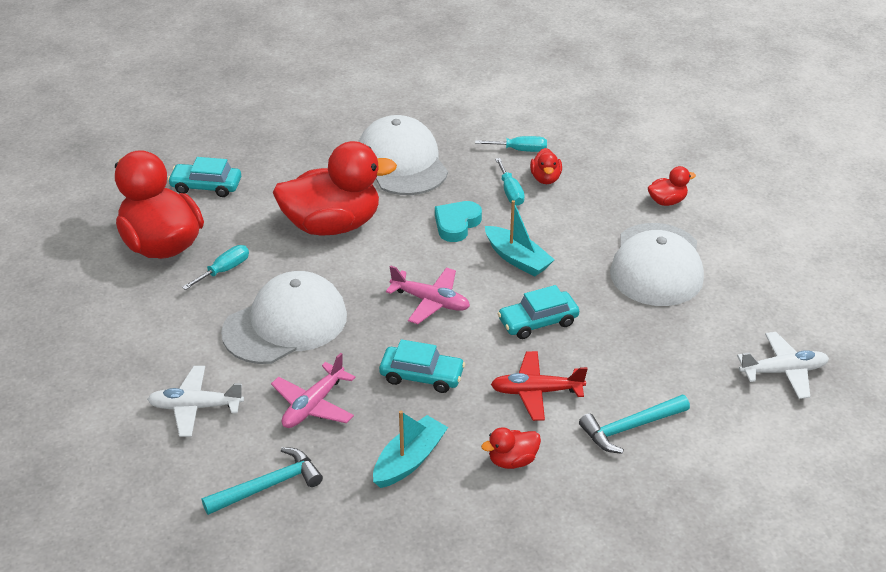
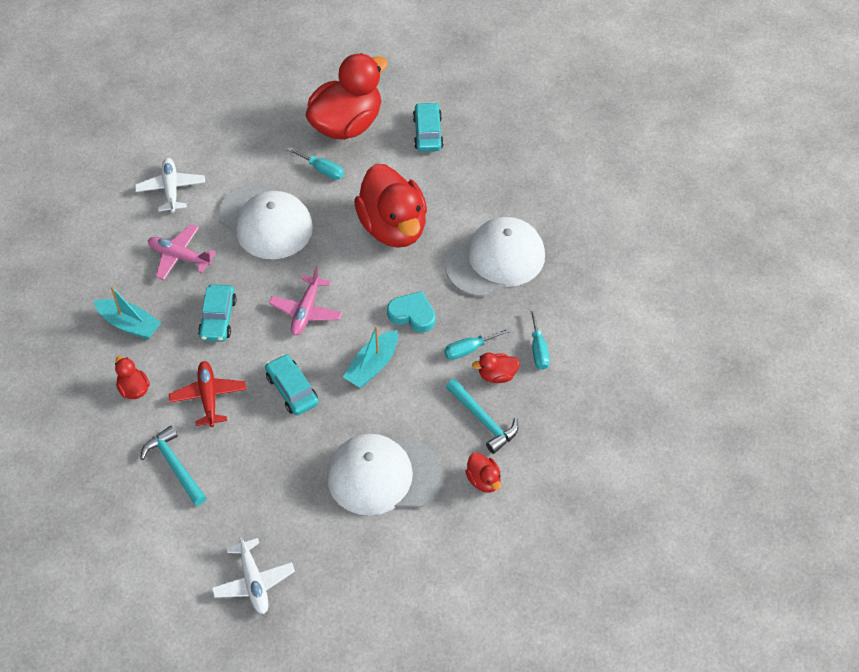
camera: 80 degrees right, 15 degrees up
(268, 485) = (100, 247): turquoise hammer -> turquoise hammer (483, 420)

